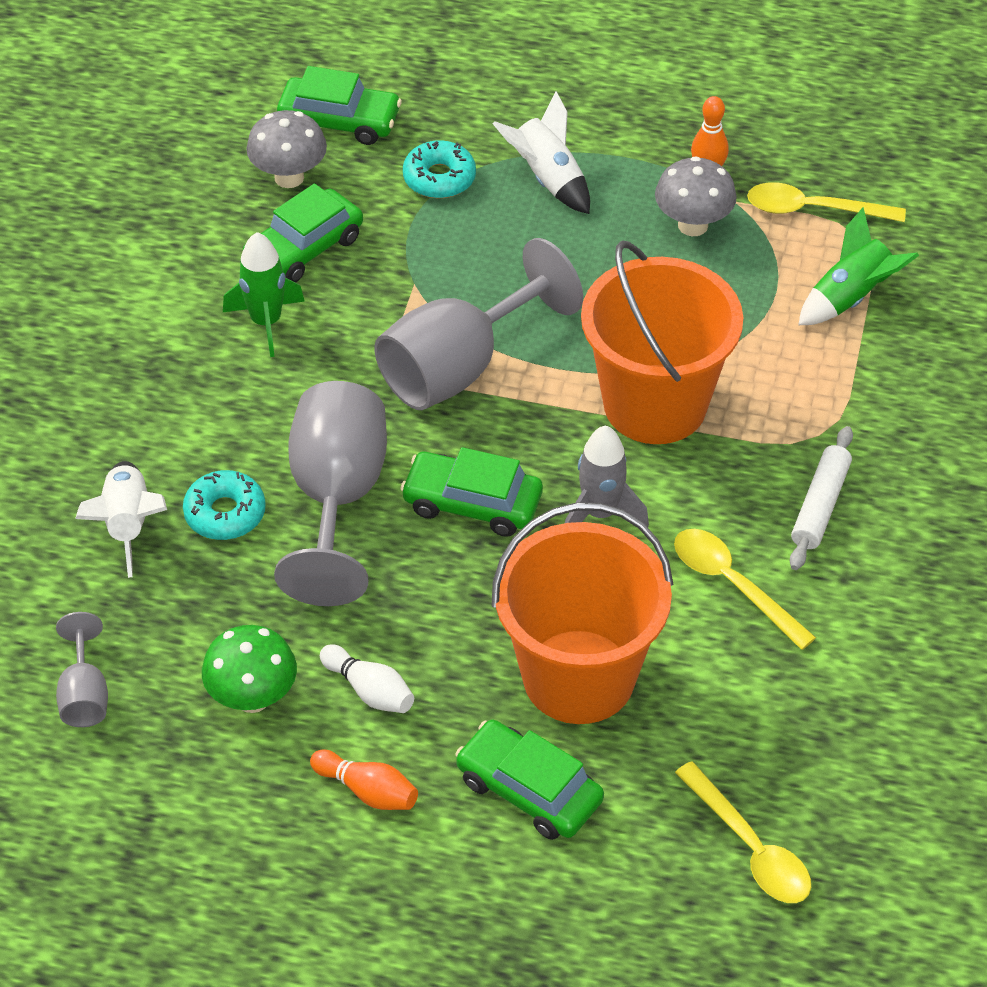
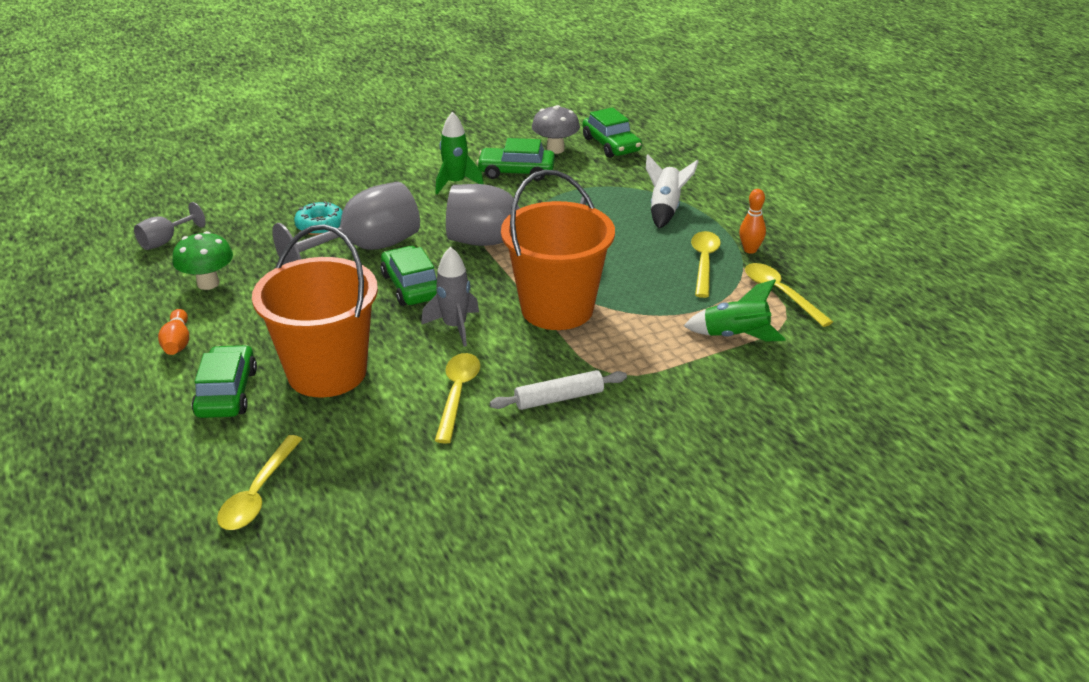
camera: 50 degrees right, 15 degrees down
(128, 525) = (283, 206): white rocket -> none
(369, 690) = (247, 313): white bowling pin -> none
(439, 178) = (617, 183): turquoise donut -> none
(693, 225) = (704, 263): grey mushroom -> yellow spoon

